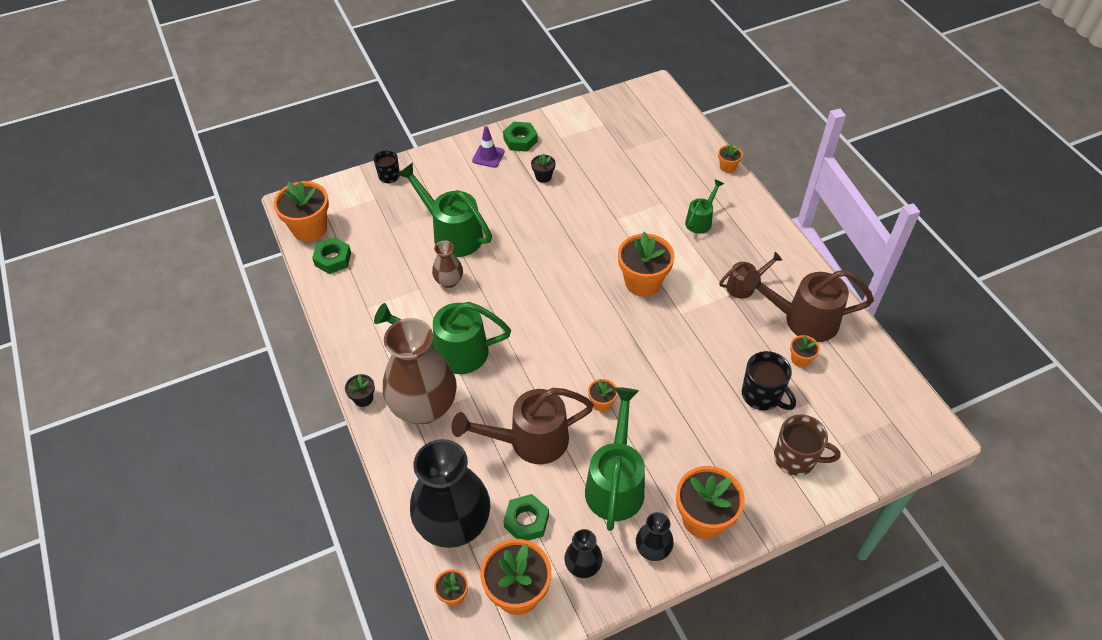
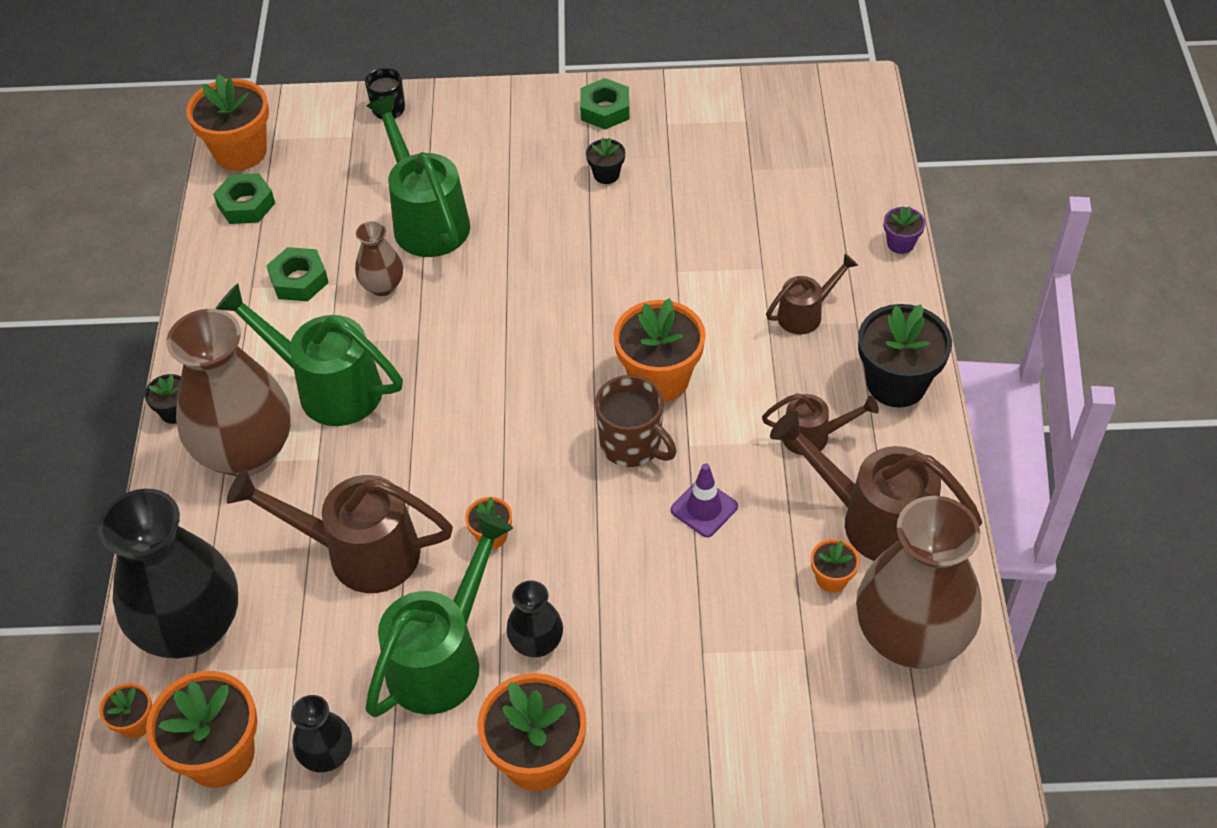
camera: 25 degrees right, 0 degrees up
(488, 156) = (544, 120): purple traffic cone -> purple traffic cone (704, 508)
(526, 521) = (289, 662): green nut -> green nut (299, 280)
(653, 549) = (438, 772): black vase -> black vase (536, 643)
(700, 221) = (805, 314): green watering can -> brown watering can
(727, 167) = (900, 243): orange flower pot -> purple flower pot
(762, 395) = (737, 611): black mug -> none
(770, 243) = (896, 383): none -> black flower pot
(796, 458) = (730, 725): brown mug -> brown mug (632, 445)
(858, 375) = (910, 637): none -> brown vase

